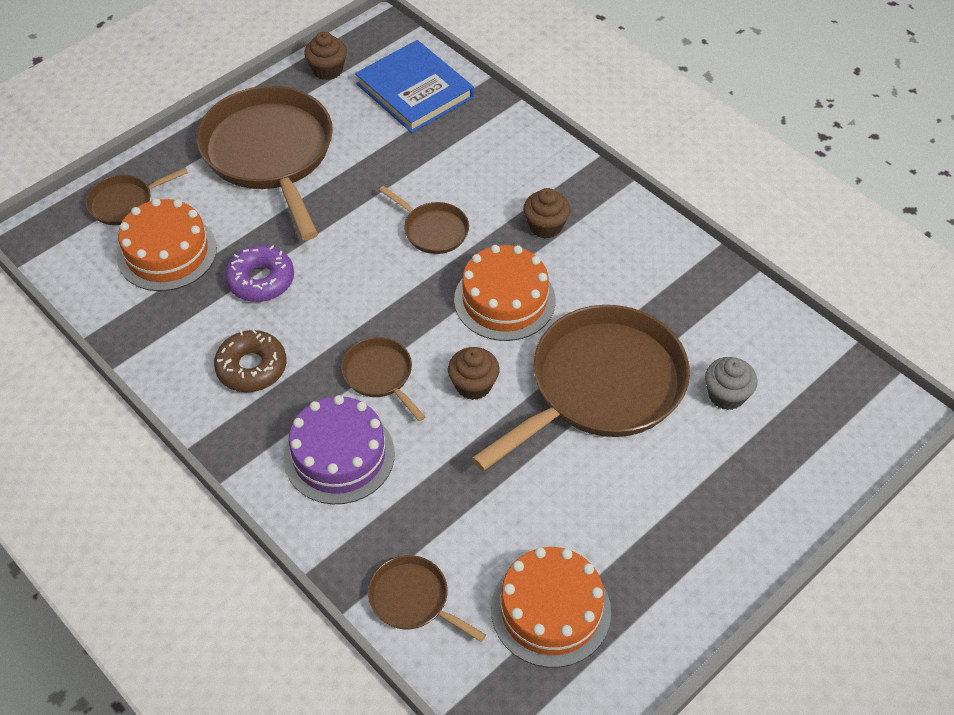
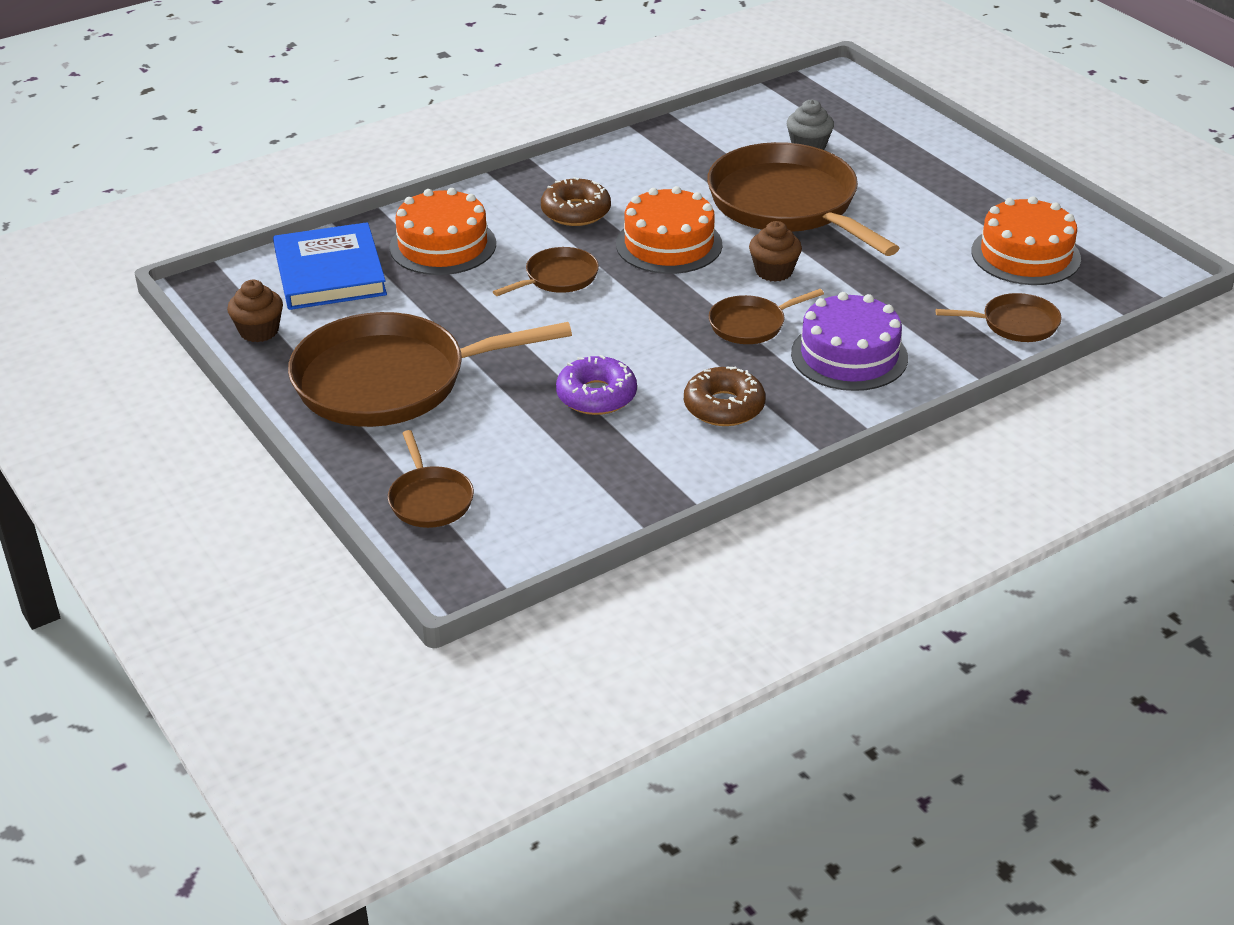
camera: 80 degrees left, 15 degrees down
(167, 252) = (530, 465): orange cake -> orange cake (443, 245)
(413, 599) = (1015, 324): brown pan -> brown pan turned 135 degrees counterclockwise
(415, 90) = (330, 272): blue book -> blue book turned 75 degrees counterclockwise
(545, 226) = (576, 212): brown cupcake -> brown donut

